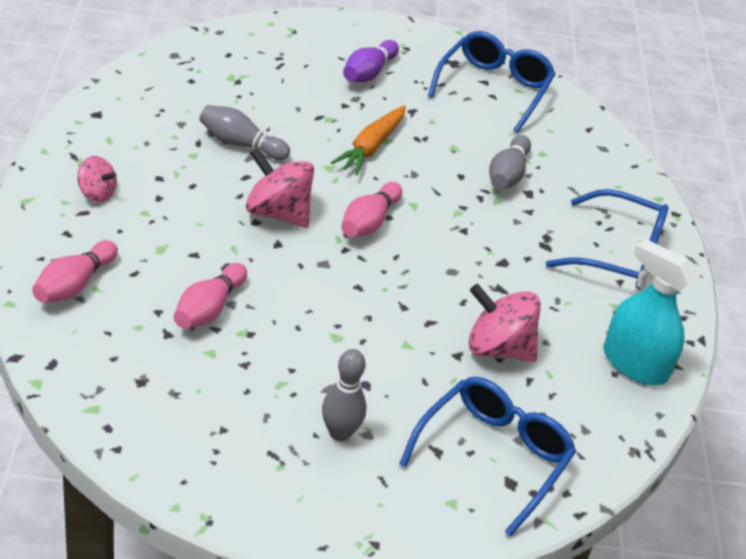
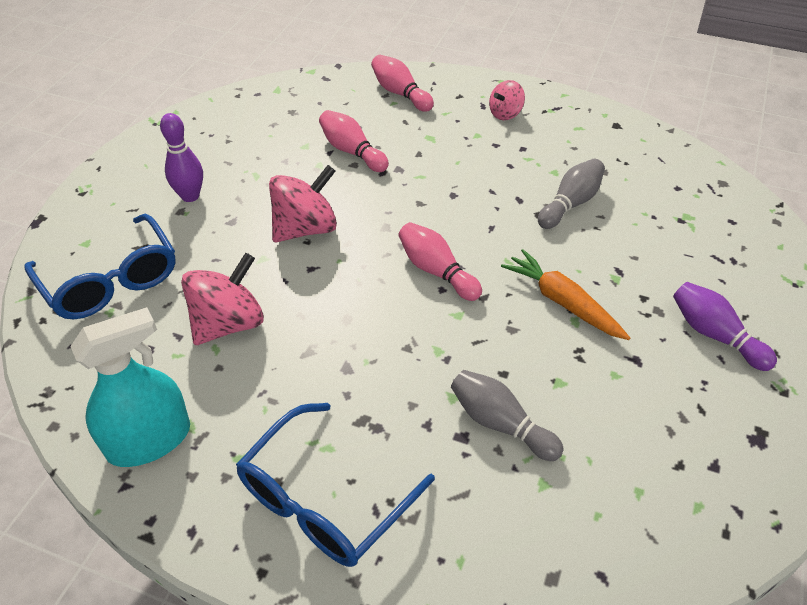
camera: 115 degrees right, 5 degrees up
(278, 213) = (462, 210): pink spinning top -> pink spinning top (305, 229)
(340, 433) = (190, 196): grey bowling pin -> purple bowling pin
(494, 88) = (699, 473): blue glasses -> none

